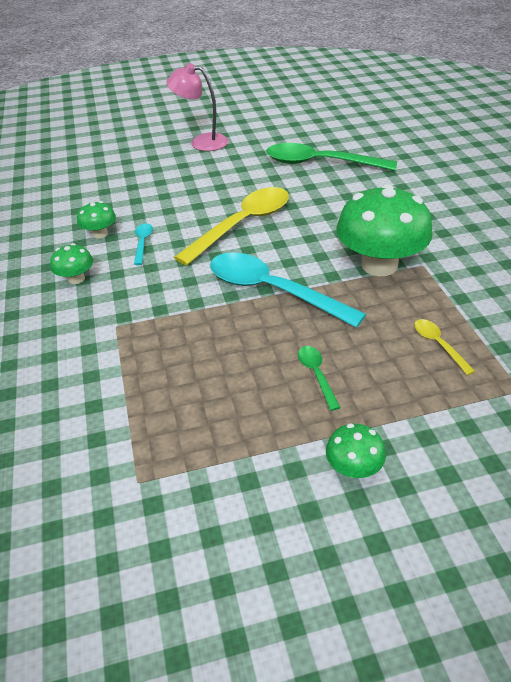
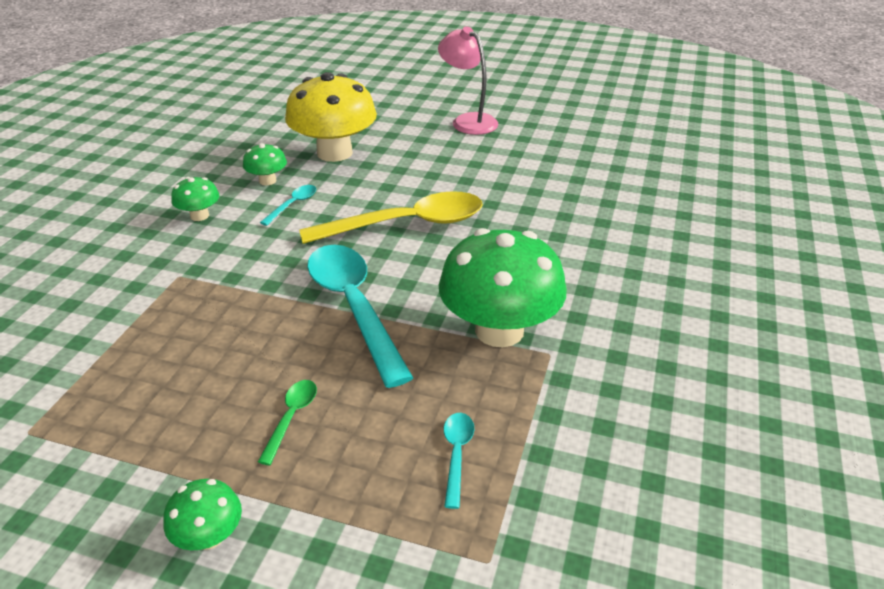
camera: 30 degrees right, 5 degrees down
(129, 196) = (334, 153): none -> yellow mushroom
(320, 163) = (569, 188): green spoon -> none
(438, 345) = (456, 454): yellow spoon -> turquoise spoon

